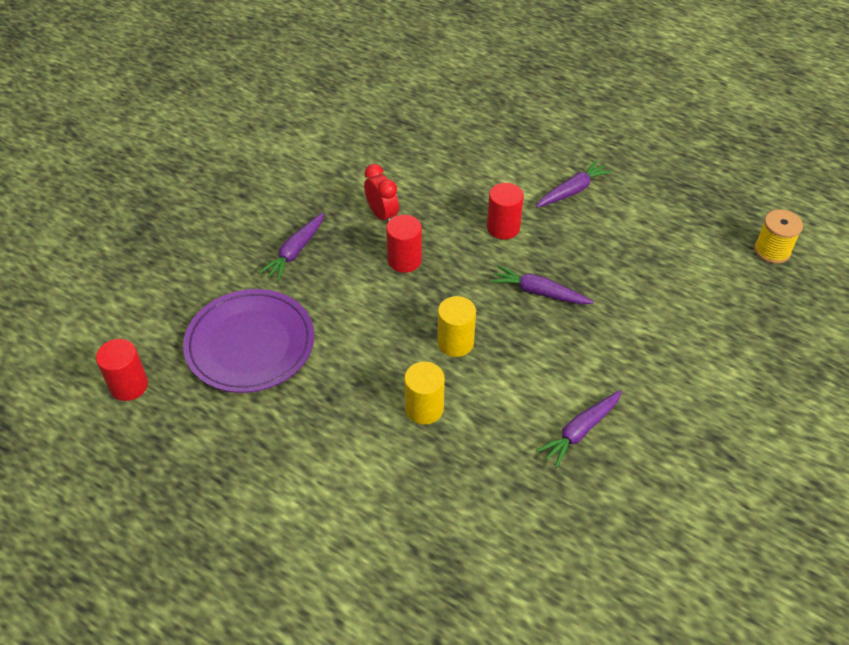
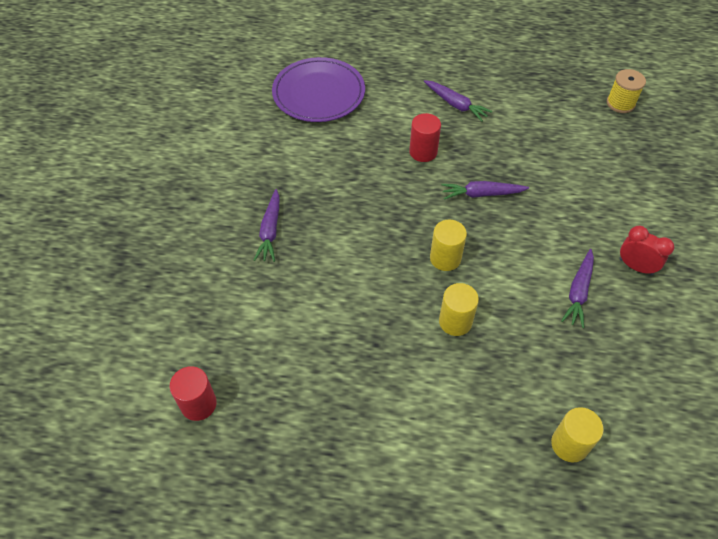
camera: 25 degrees left, 5 degrees up
(250, 344) = (282, 324): purple plate -> purple plate (319, 93)
(382, 215) = (322, 174): red clock -> red clock (635, 266)
(404, 260) = (364, 205): red cylinder -> none
(464, 577) = (569, 444): none -> yellow cylinder
(572, 191) = (456, 105): purple carrot -> purple carrot turned 105 degrees clockwise

